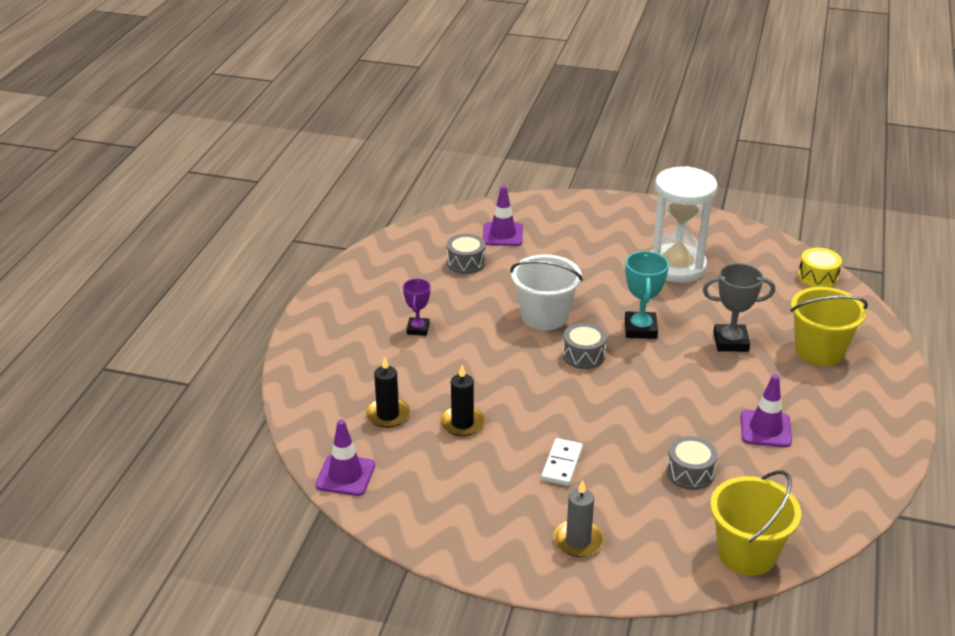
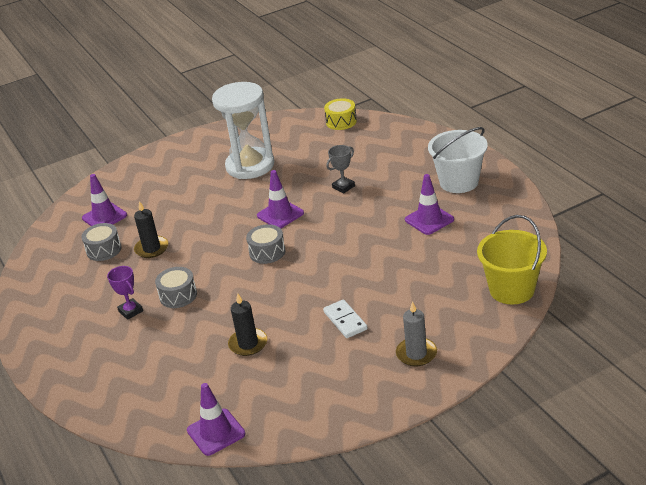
camera: 40 degrees left, 0 degrees up
(388, 415) = (189, 376): black candle -> black candle (151, 248)
(544, 316) = (208, 246): white bucket -> white bucket (459, 182)
(640, 329) = (280, 214): turquoise trophy -> purple traffic cone
(690, 473) = (423, 271): grey drum -> grey drum (178, 295)
(730, 342) = (343, 187): grey trophy -> grey trophy, size x0.65
(819, 351) = (398, 160): yellow bucket -> none

